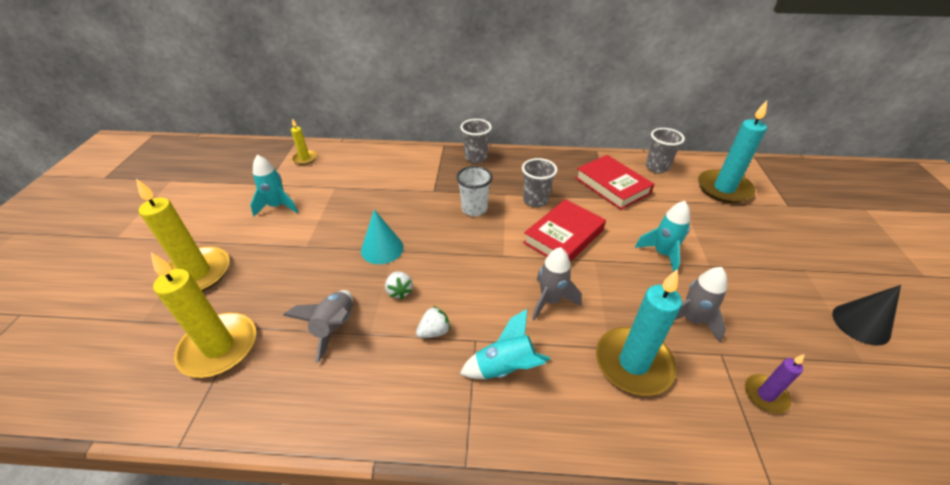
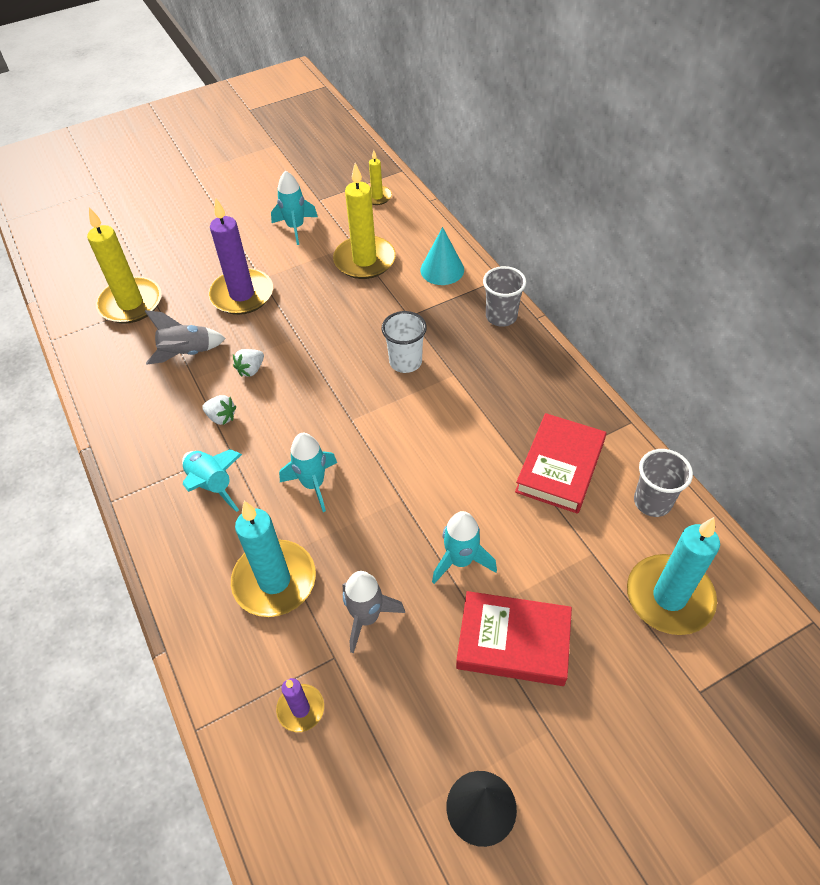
camera: 60 degrees right, 10 degrees up
(197, 273) = (188, 240): yellow candle -> yellow candle (364, 260)
(310, 264) = (242, 295): none -> purple candle
(382, 248) = (294, 328): turquoise cone -> turquoise cone (442, 270)
(535, 200) = (464, 406): grey cup -> none
(550, 300) = (313, 484): grey rocket -> turquoise rocket
(563, 236) = (420, 457): red book -> red book (513, 642)

